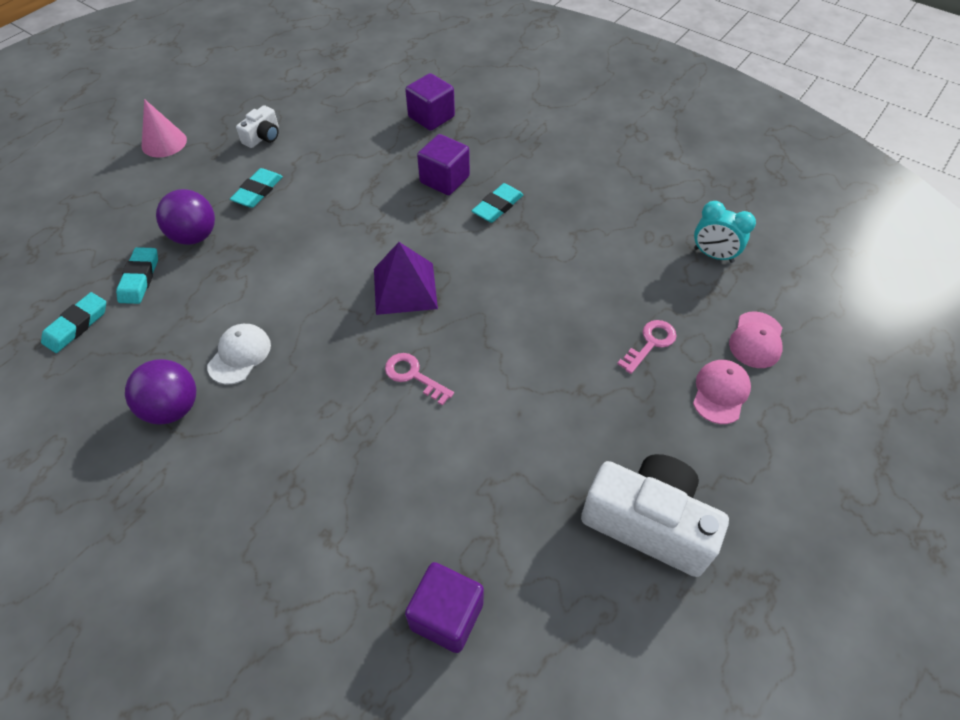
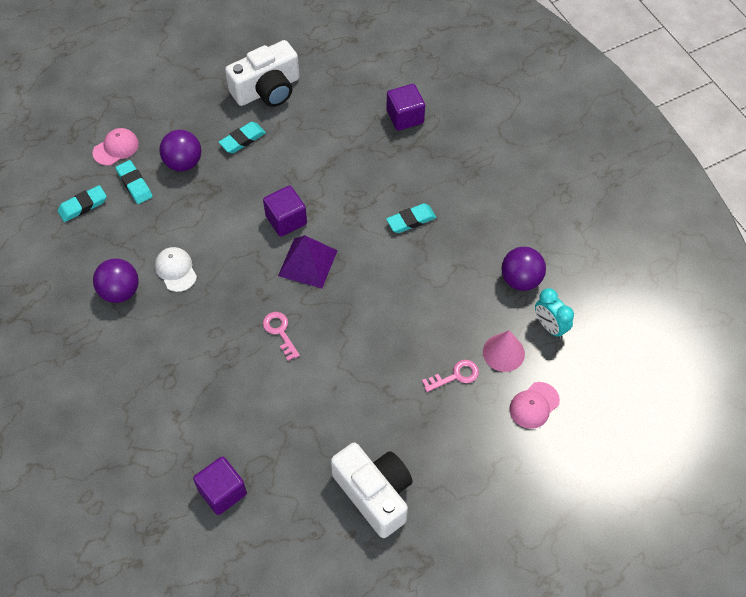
camera: 25 degrees right, 5 degrees up
(140, 278) = (134, 184): turquoise eraser -> turquoise eraser turned 60 degrees counterclockwise
(164, 143) = (193, 69): pink cone -> pink cone (503, 352)
(239, 355) = (176, 270): white cap -> white cap turned 75 degrees counterclockwise
(263, 137) = (267, 89): white camera -> white camera, size x2.06
(444, 180) = (384, 181): purple cube -> purple cube (286, 220)
(651, 222) = (521, 280): none -> purple ball
(720, 392) = (480, 431): pink cap -> pink cap (116, 148)

